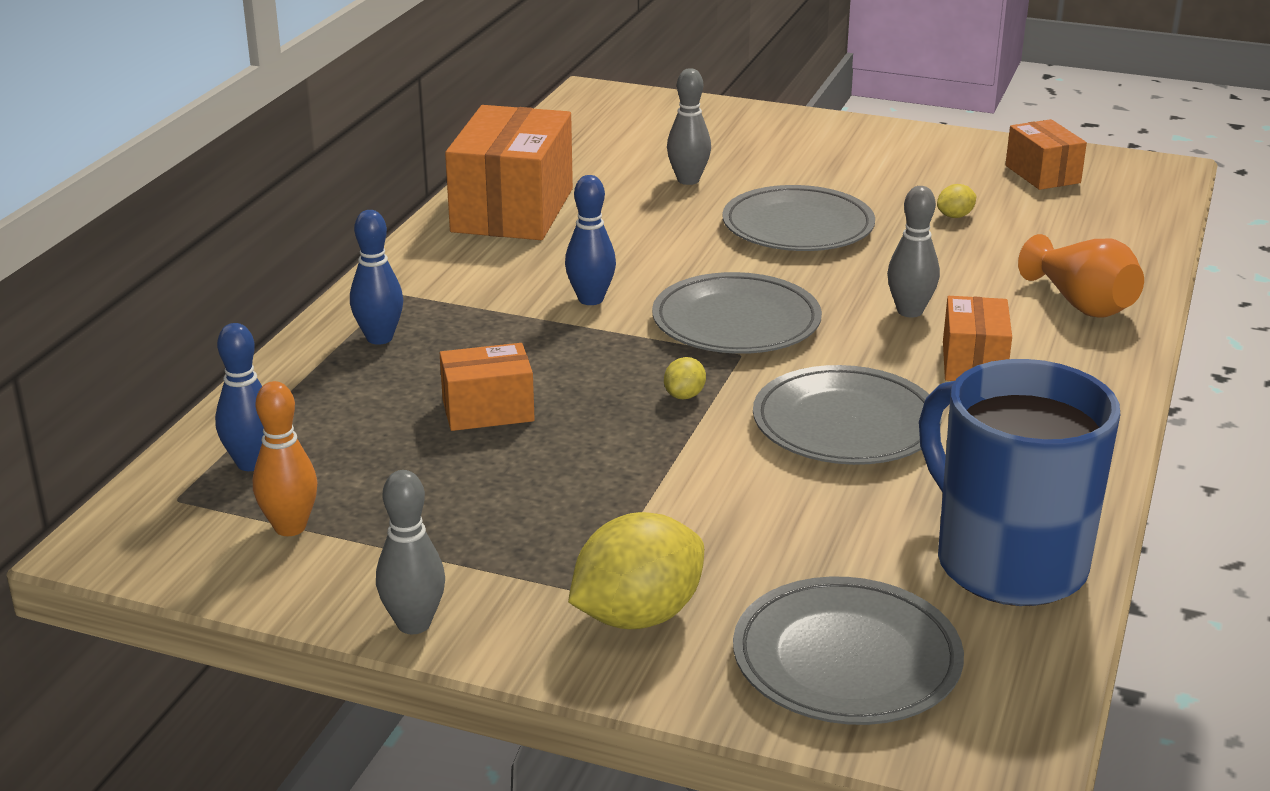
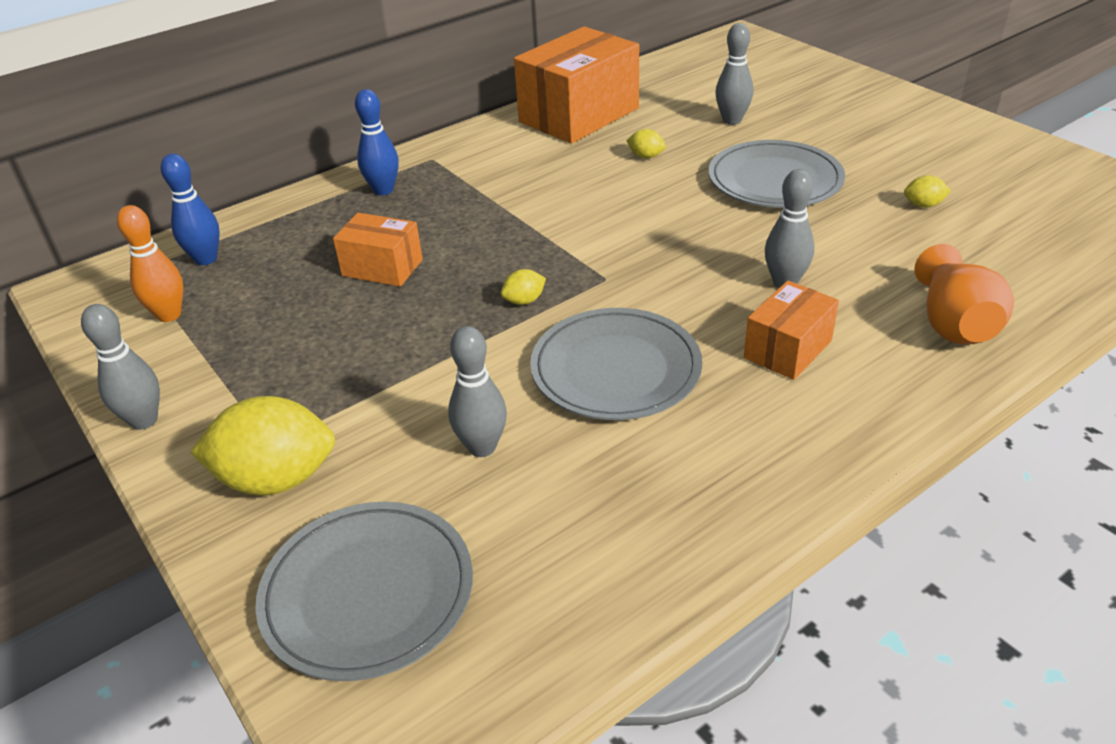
camera: 35 degrees right, 10 degrees up
(591, 299) = (550, 200): blue bowling pin -> none
(640, 234) = (646, 156): none -> yellow lemon
(736, 322) = (633, 249): grey plate -> none
(803, 522) = (482, 447): none -> grey bowling pin
(1006, 562) = (598, 560): blue mug -> none
(1042, 174) = (1052, 185): orange box -> none

